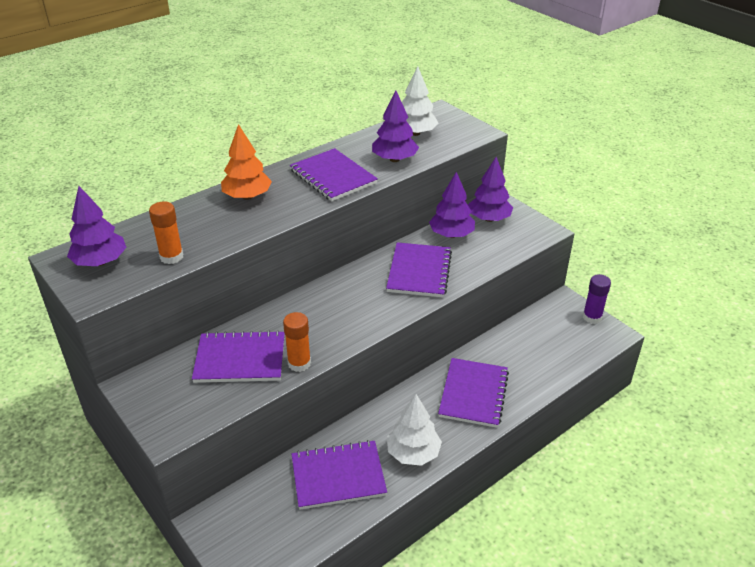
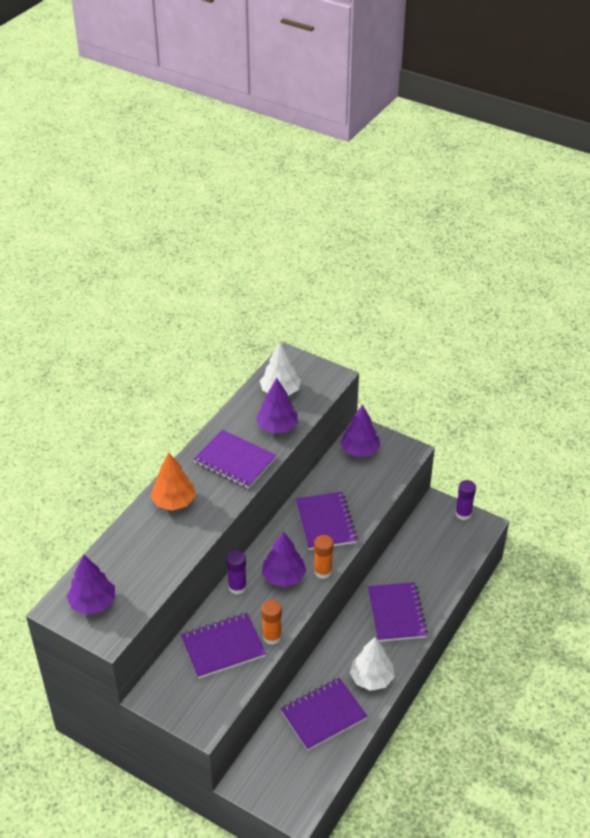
camera: 20 degrees left, 5 degrees up
(171, 257) = (149, 581): orange glue stick -> orange glue stick (323, 571)
(290, 307) = (237, 587): none -> purple glue stick
(451, 234) = (335, 476): purple tree -> purple tree (283, 577)

